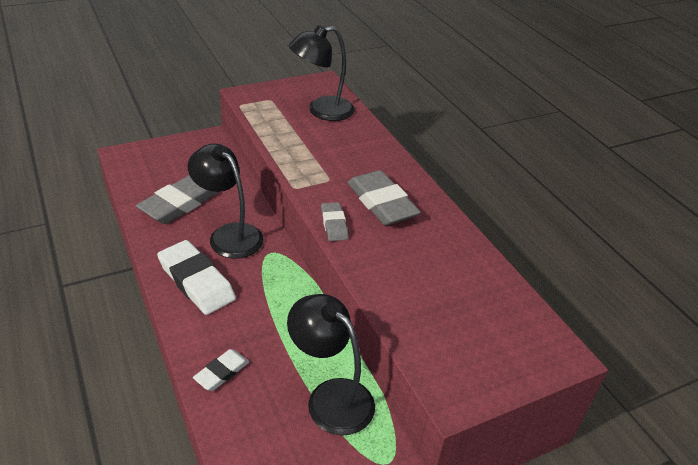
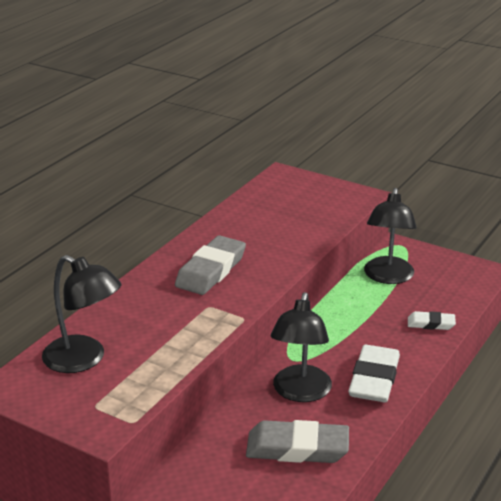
camera: 120 degrees left, 10 degrees down
(334, 224) = (268, 281): grey eraser -> none

